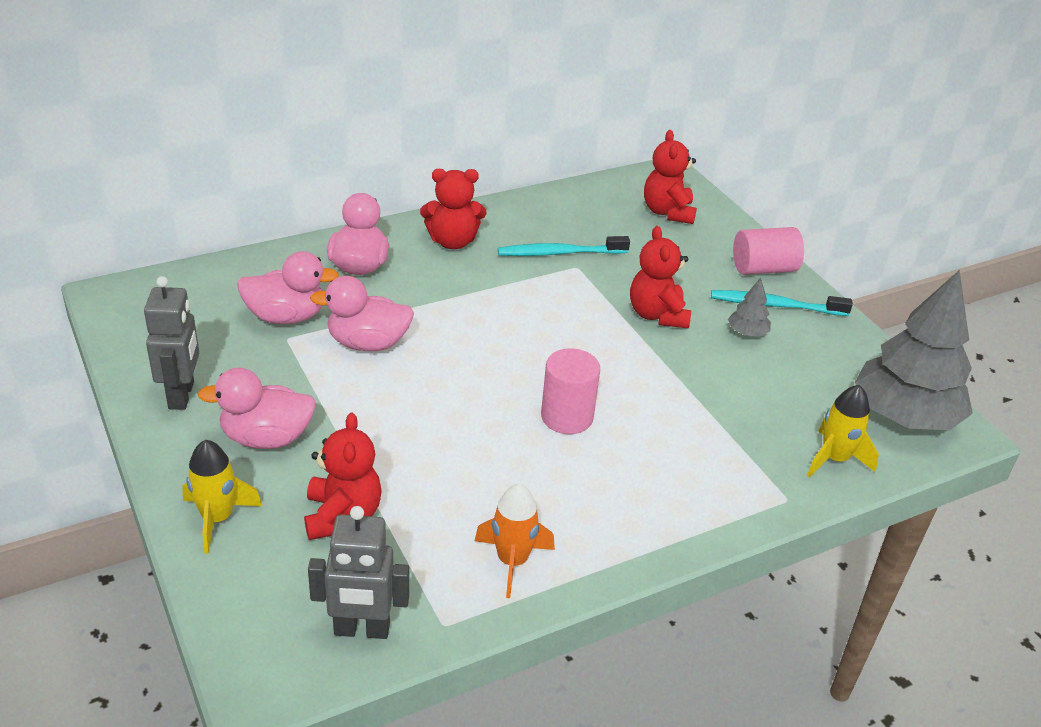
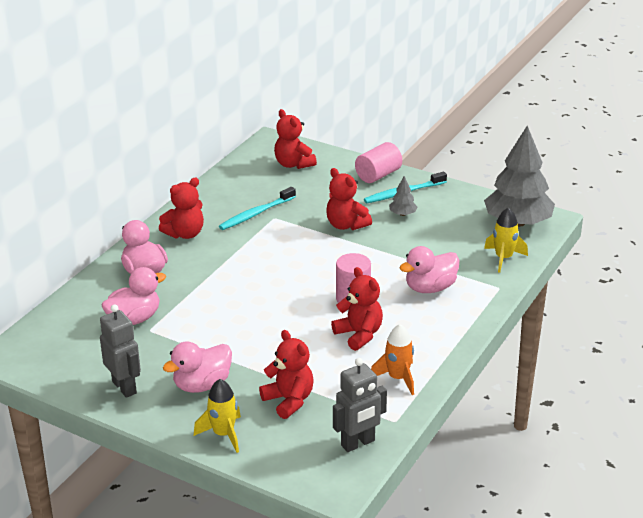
camera: 30 degrees left, 5 degrees down
(368, 343) = (201, 311): pink duck -> pink duck (430, 288)
(525, 470) = (359, 334): none -> red teddy bear

